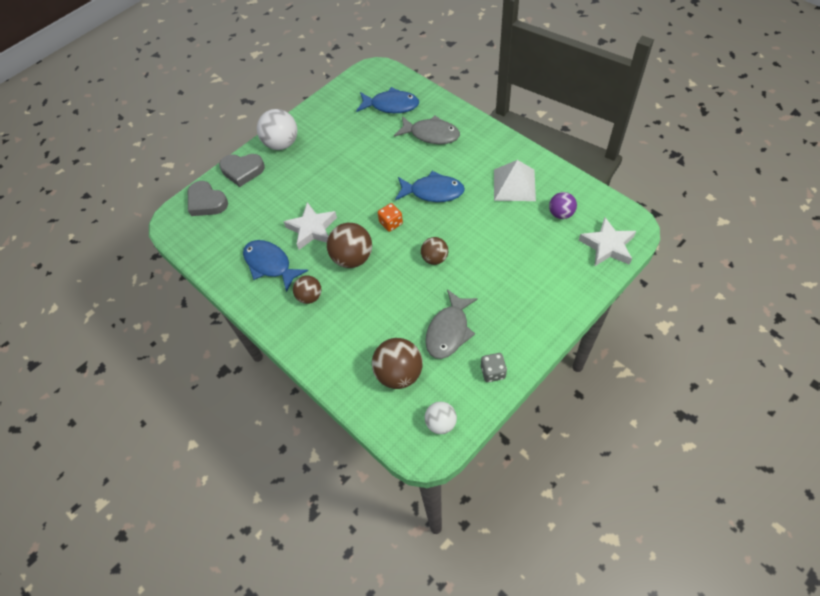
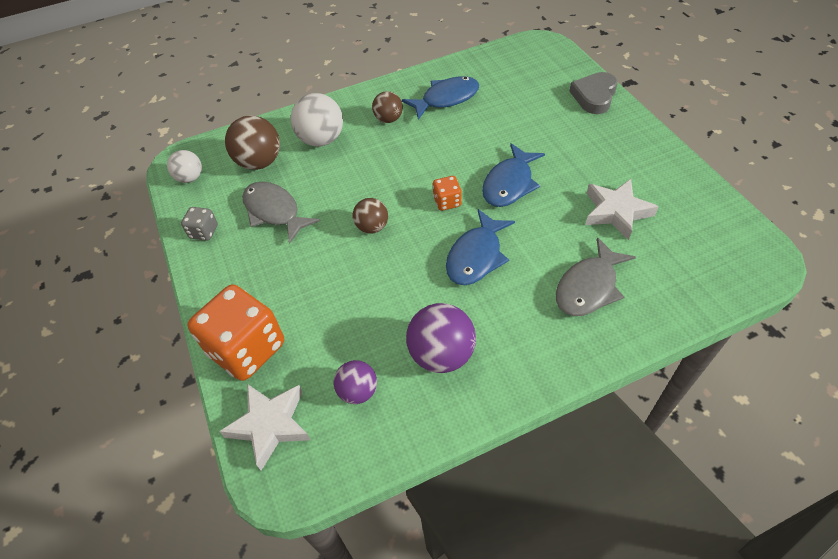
camera: 110 degrees right, 5 degrees down
(207, 202) = (557, 66): grey heart -> none
(281, 143) = (629, 133): white ball -> white ball (321, 140)
(312, 229) = (476, 136): white star -> white star (616, 212)
(352, 258) = (417, 159): brown ball -> none
(391, 105) = (671, 257): blue fish -> blue fish (509, 183)
(514, 185) = (441, 354): white pyramid -> purple ball
(570, 284) = (247, 349): none -> orange dice

